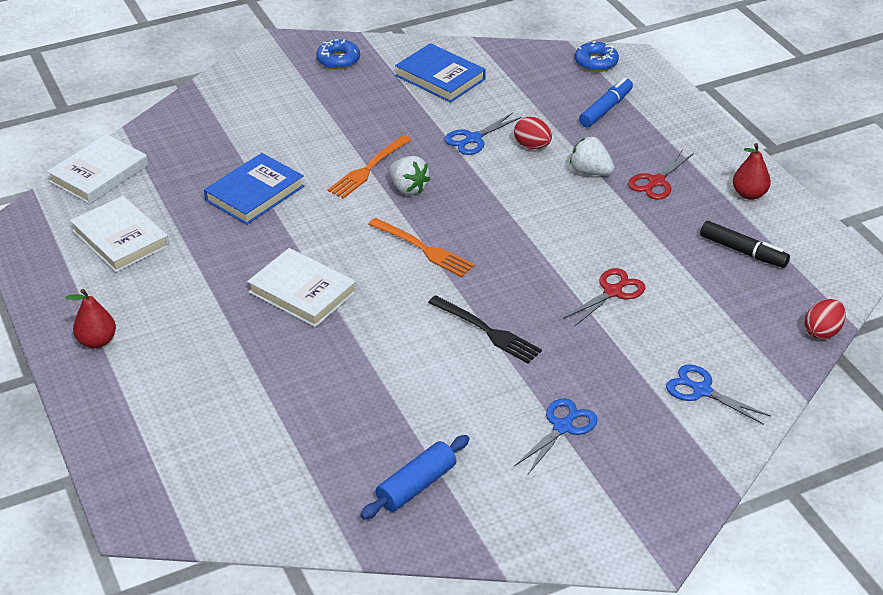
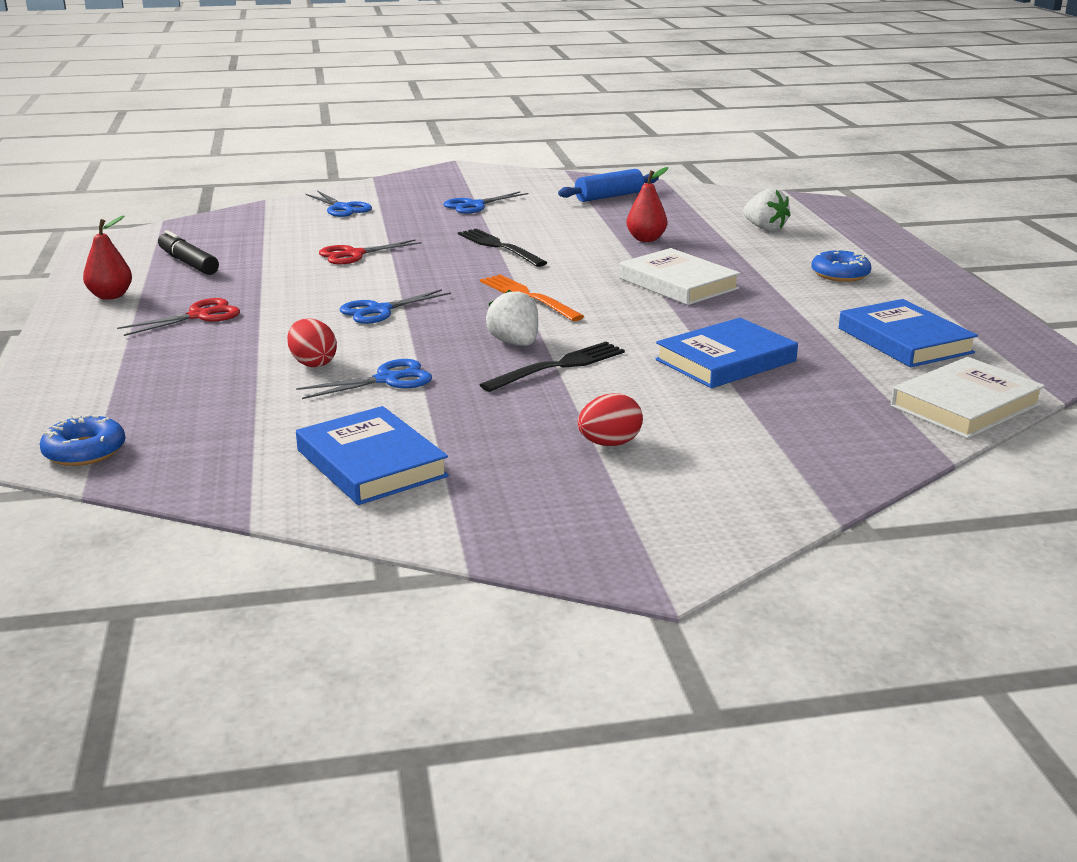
camera: 165 degrees left, 15 degrees down
(97, 341) = (902, 276): red pear -> red pear (646, 239)
(120, 239) = (905, 340): white book -> blue book
(338, 60) = (541, 519): blue donut -> blue donut (840, 274)
(368, 169) = (559, 366): orange fork -> black fork
(529, 210) = (379, 310): none -> blue scissors
(590, 172) = (267, 332): white strawberry -> white strawberry (765, 228)
(605, 109) = (159, 389): blue marker -> none
(822, 332) = (196, 220): red egg -> red egg (609, 444)

